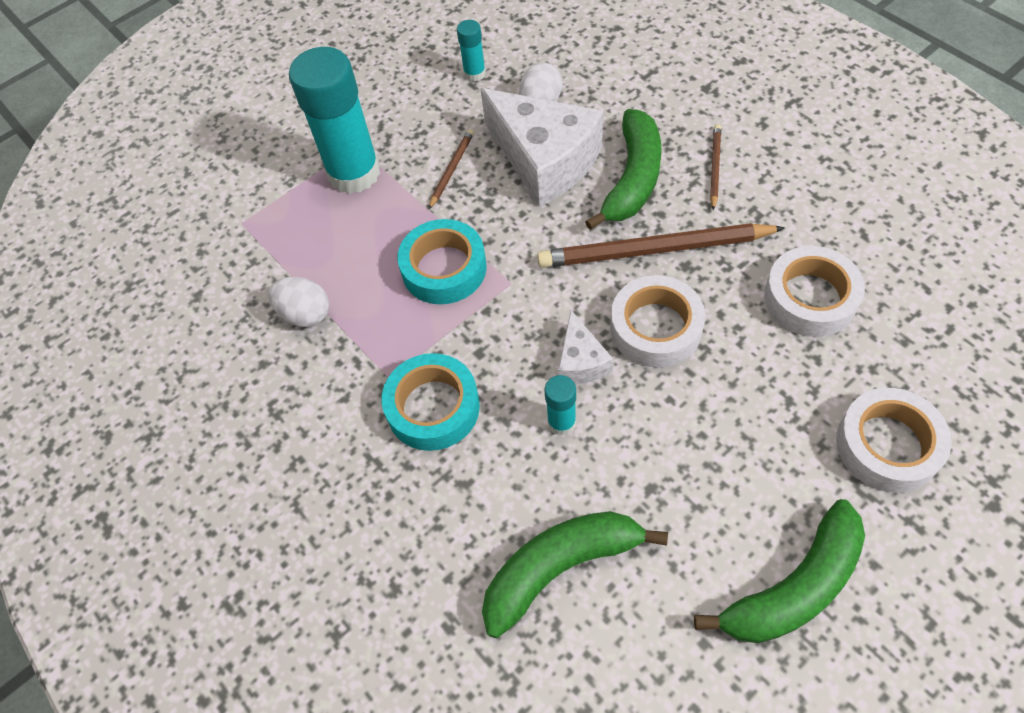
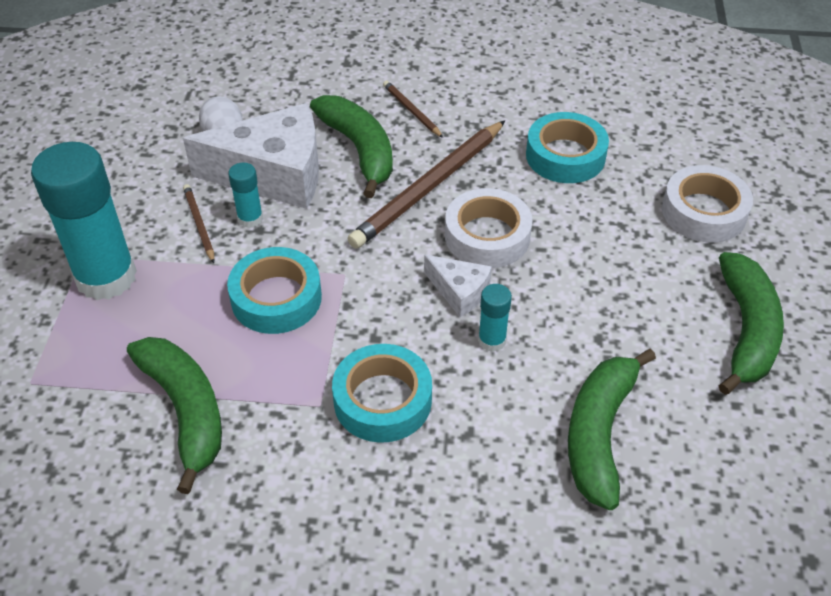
camera: 50 degrees left, 10 degrees down
(305, 314) = (185, 411): white egg -> green banana
(474, 73) = (138, 144): turquoise glue stick -> turquoise glue stick (250, 219)
(810, 298) = (565, 156): white tape -> turquoise tape

